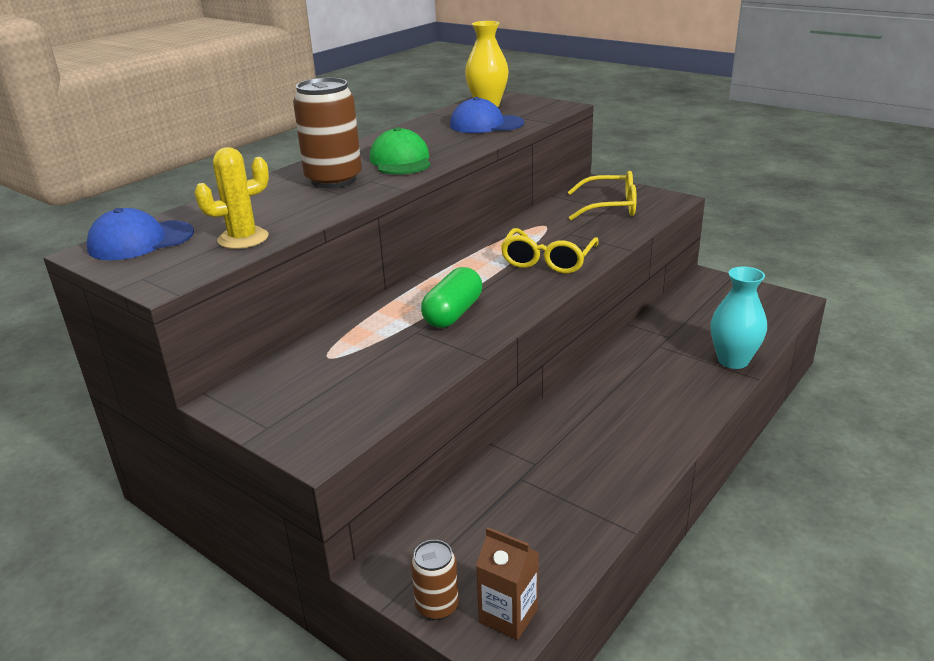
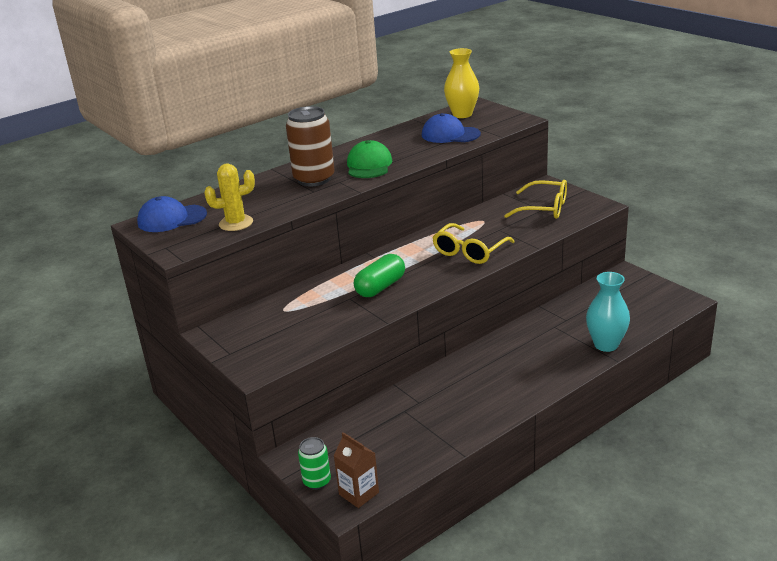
camera: 15 degrees right, 0 degrees up
(437, 606) = (317, 481): brown can -> green can

